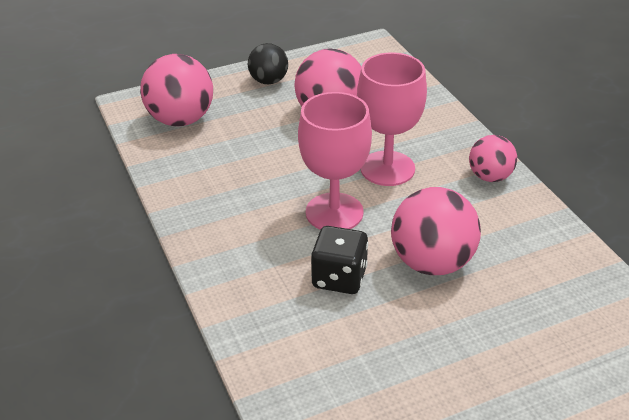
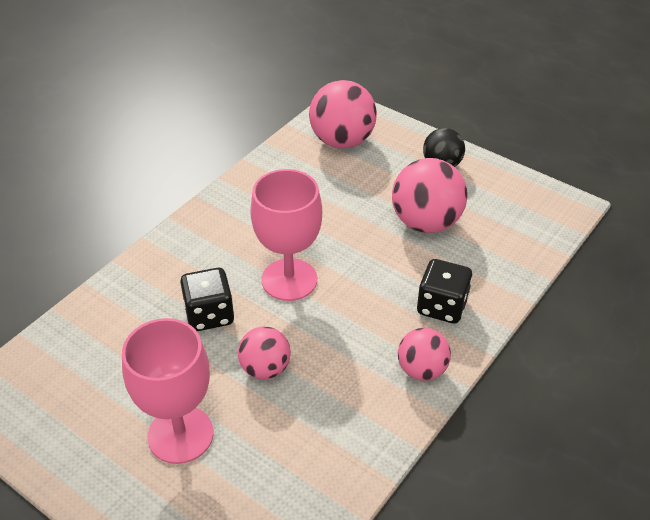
camera: 60 degrees right, 5 degrees up
(387, 168) = (376, 291): pink goblet -> pink goblet (180, 435)
(430, 142) = (442, 306): none -> black dice
(432, 263) = (265, 368): pink ball -> pink ball, size x0.61

